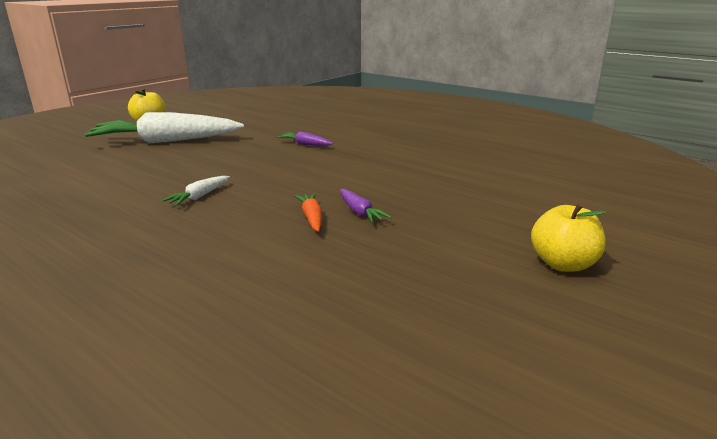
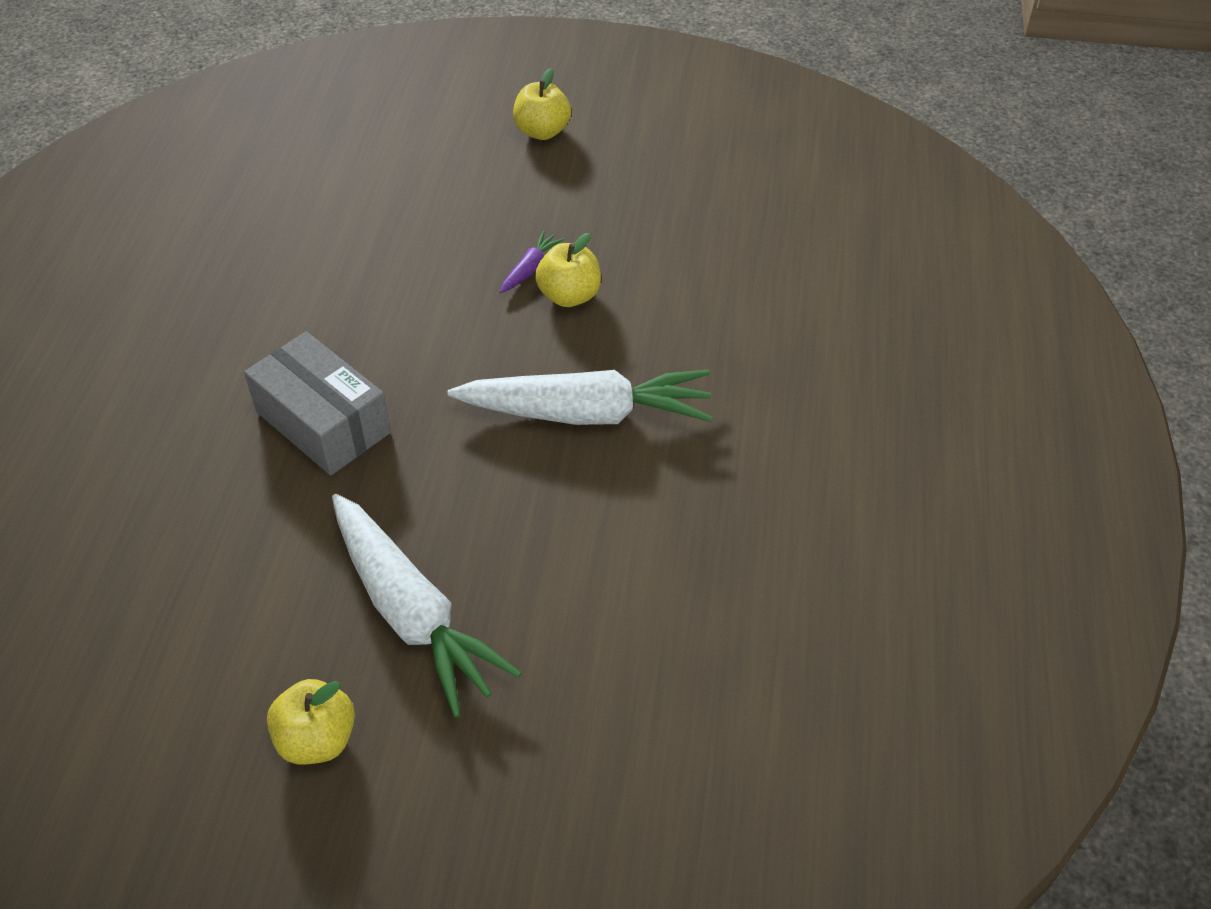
camera: 120 degrees left, 25 degrees up
(199, 196) = (586, 413): white carrot -> white carrot, size x2.43
(305, 144) = (323, 422): purple carrot -> grey box
(312, 218) = (569, 296): orange carrot -> yellow apple

